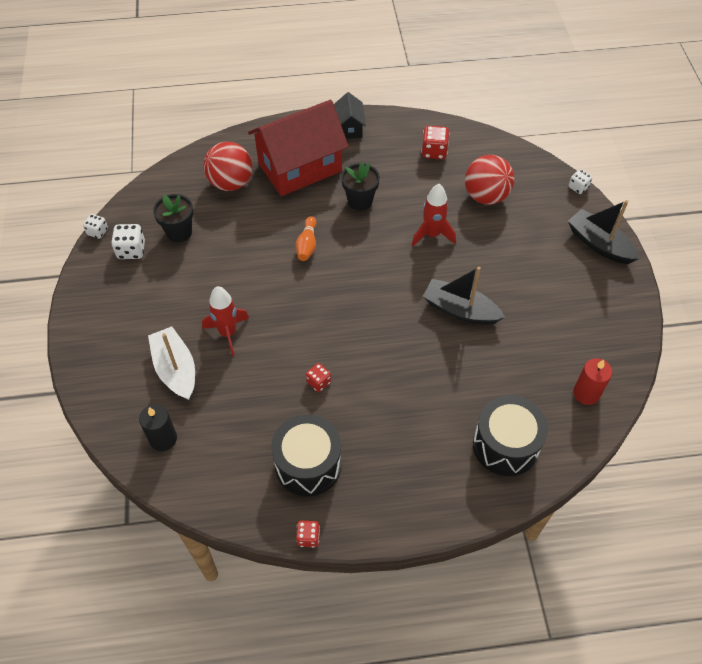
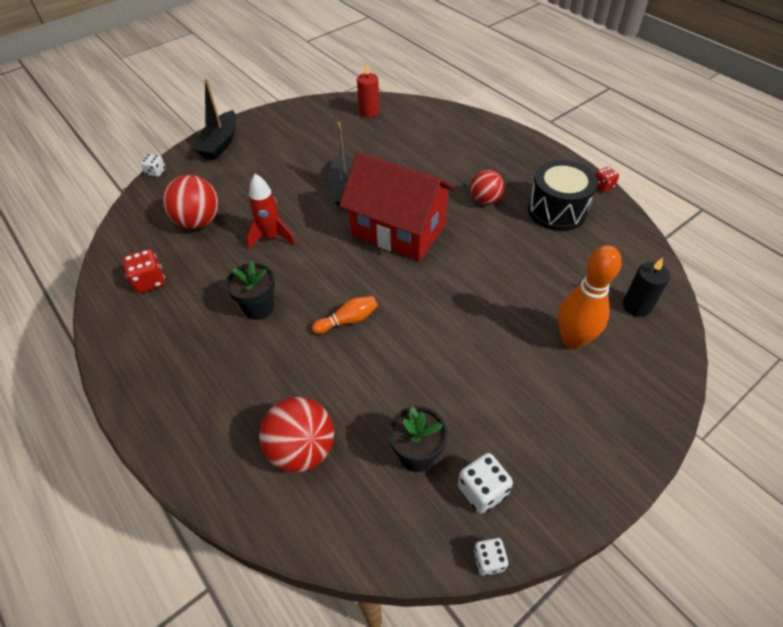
camera: 120 degrees left, 5 degrees down
(175, 369) = (572, 340): white boat -> orange bowling pin
(228, 333) = (500, 323): red rocket -> none
(300, 167) = (235, 389): red house -> red house (398, 230)
(318, 382) = (487, 237): red dice -> none
(349, 127) = (138, 375): black house -> none
(366, 412) = (485, 200): none -> red ball
(505, 445) = (442, 130): black drum -> none

